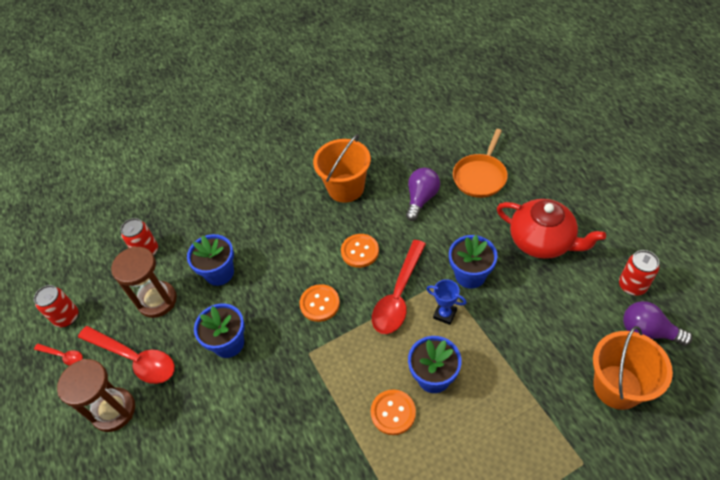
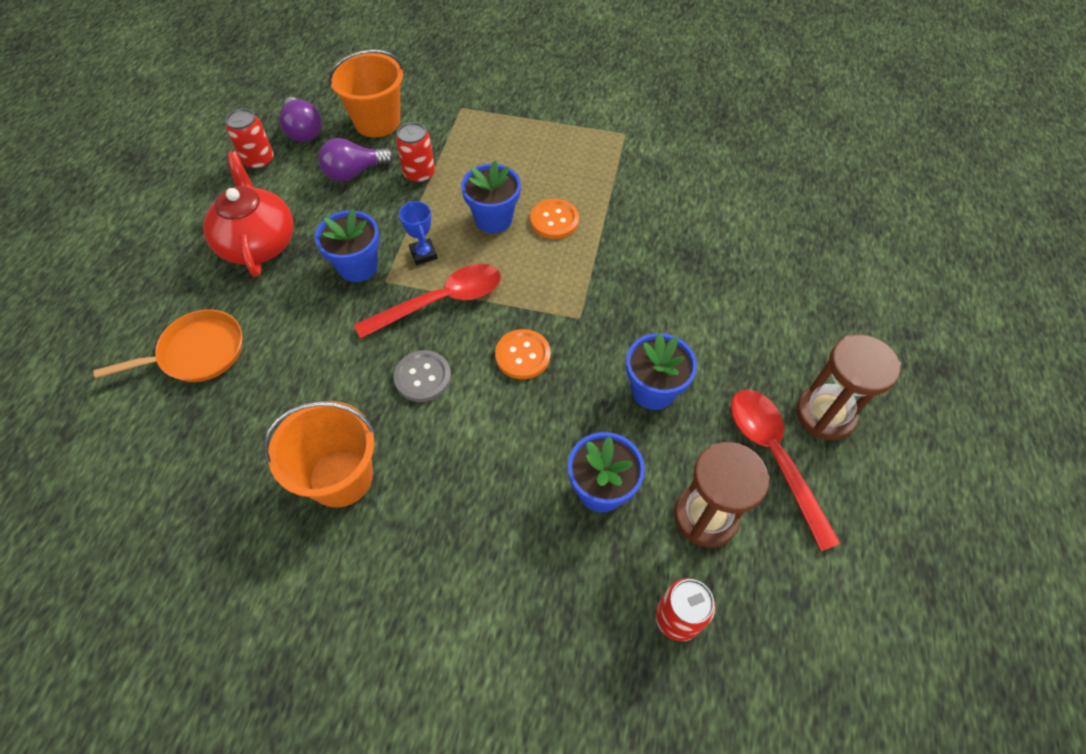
camera: 145 degrees left, 5 degrees up
(63, 356) = (869, 535): red spoon -> none
(67, 317) = (846, 596): red can -> red can (419, 174)
(360, 251) = (423, 377): orange button -> grey button
(421, 199) = (287, 382): purple light bulb -> purple light bulb (354, 172)

